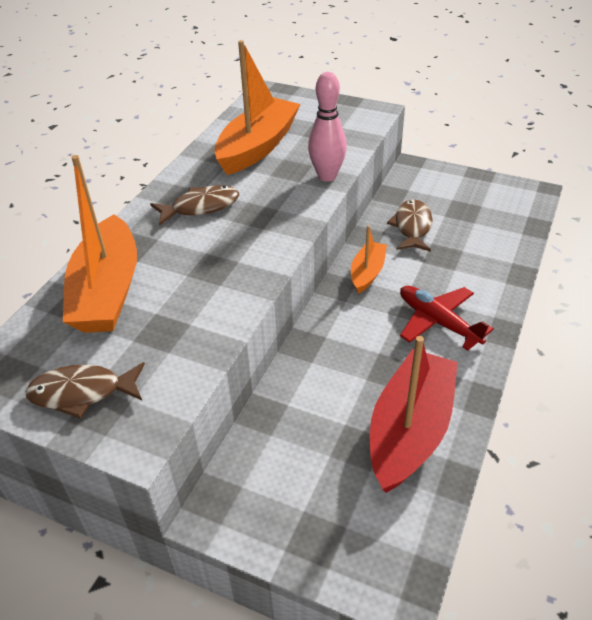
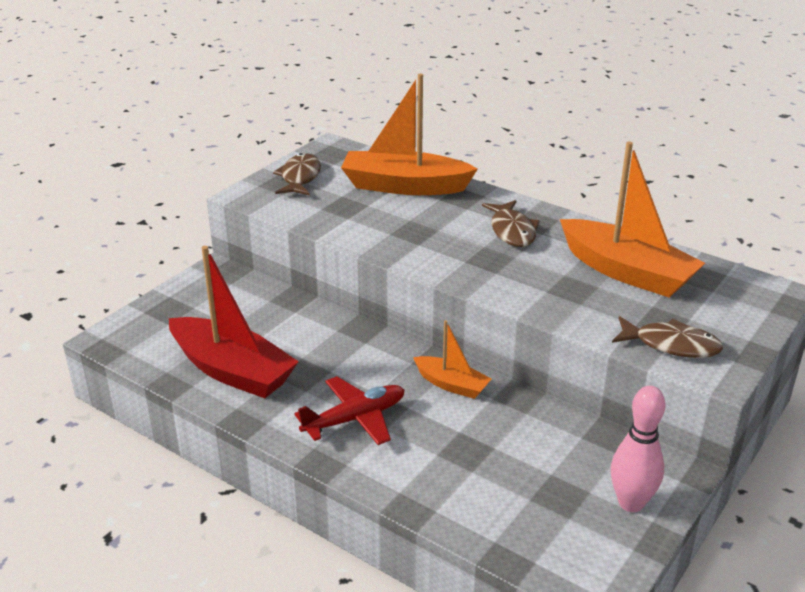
camera: 100 degrees right, 10 degrees down
(327, 176) = (553, 310): pink bowling pin -> pink bowling pin (631, 503)
(412, 227) = (530, 437): brown fish -> brown fish (671, 345)

